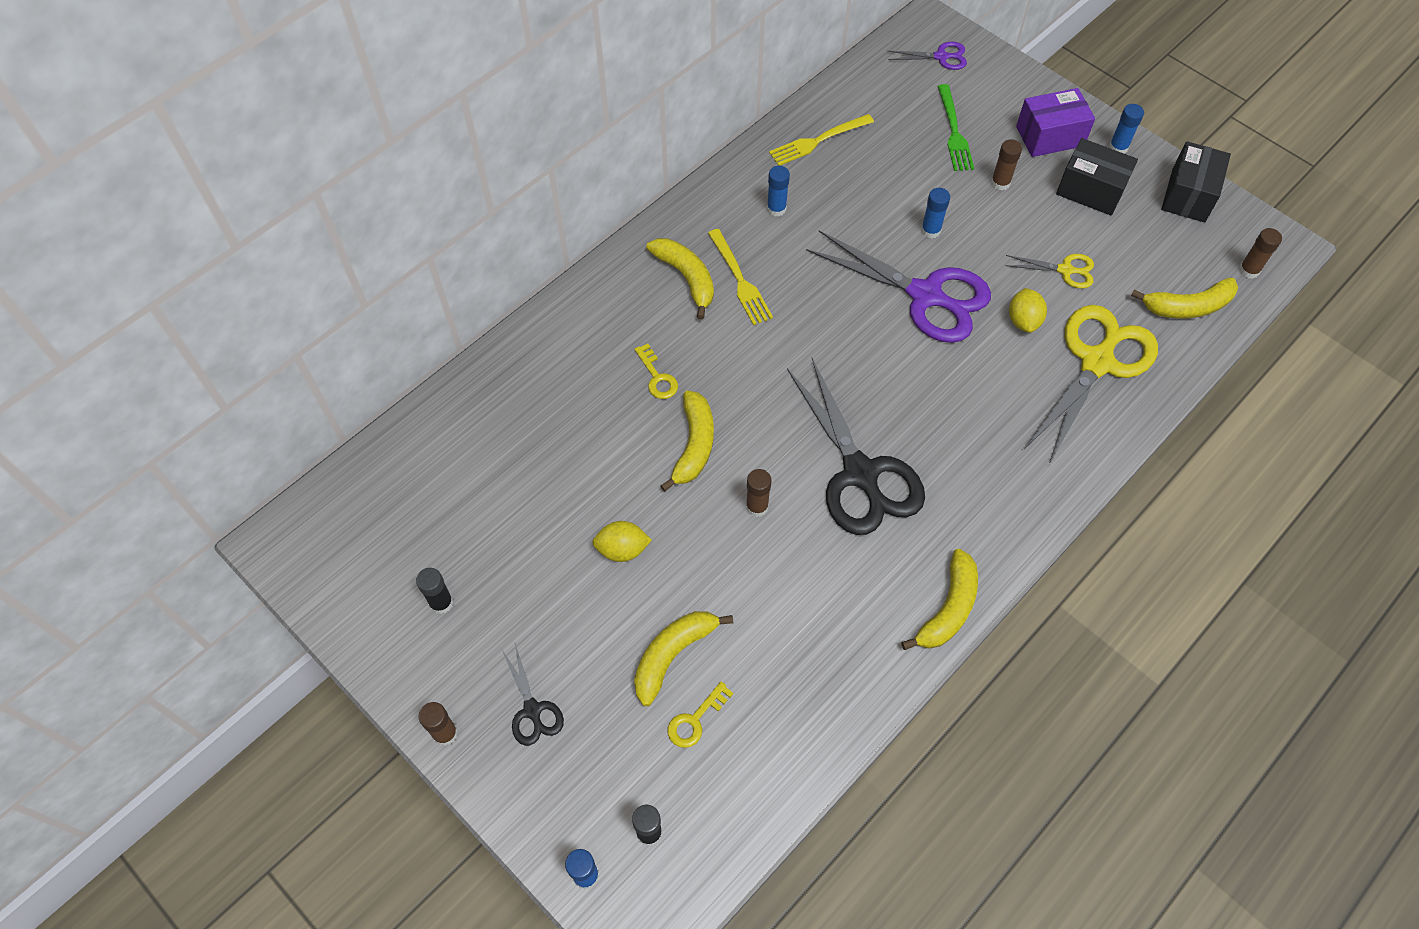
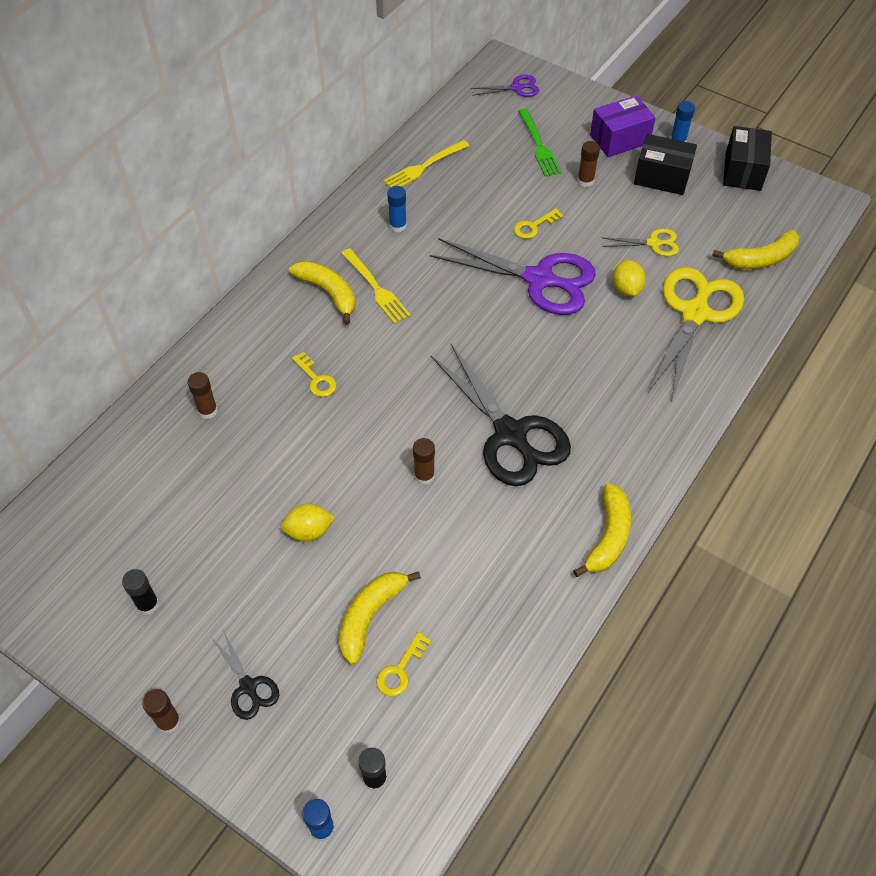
camera: 10 degrees left, 5 degrees down
(693, 445) = (358, 432): yellow banana -> none
(930, 230) = (534, 226): blue glue stick -> yellow key
(1249, 270) = (804, 223): brown glue stick -> brown glue stick (207, 410)

